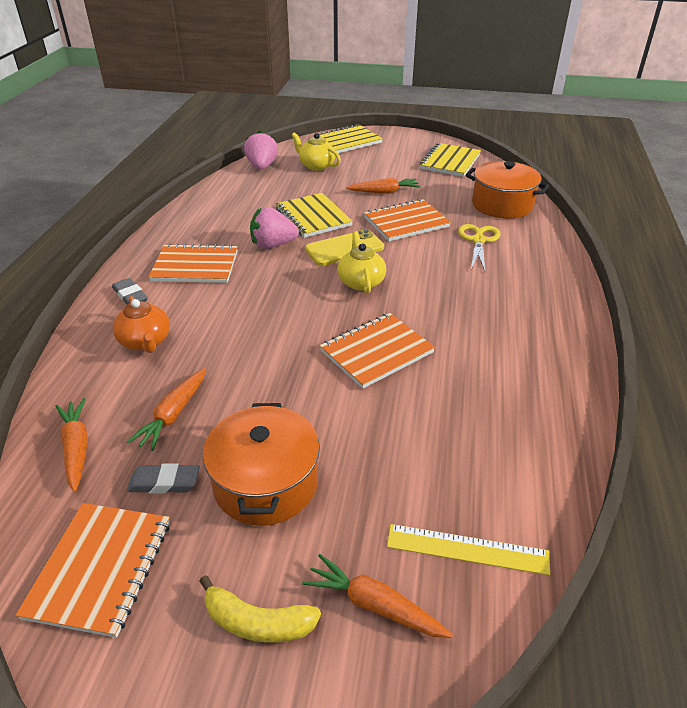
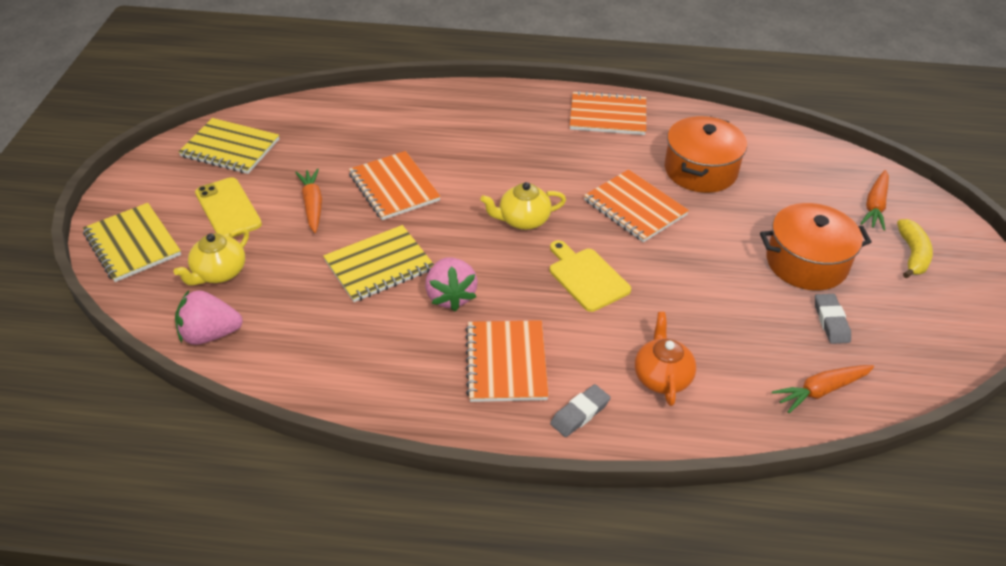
camera: 95 degrees left, 5 degrees up
(100, 568) = (919, 341): orange notebook -> orange notebook (608, 116)
(146, 342) = (662, 377): orange teapot -> orange teapot turned 60 degrees counterclockwise
(173, 414) = (757, 331): orange carrot -> none
(279, 311) = (587, 277): none -> yellow cutting board
(344, 248) = (455, 235): yellow phone -> yellow phone (228, 209)
(467, 549) = (817, 167): yellow ruler -> none
(478, 240) = (434, 138): yellow scissors -> none
(502, 205) = (354, 117): orange pot -> orange pot (700, 170)

